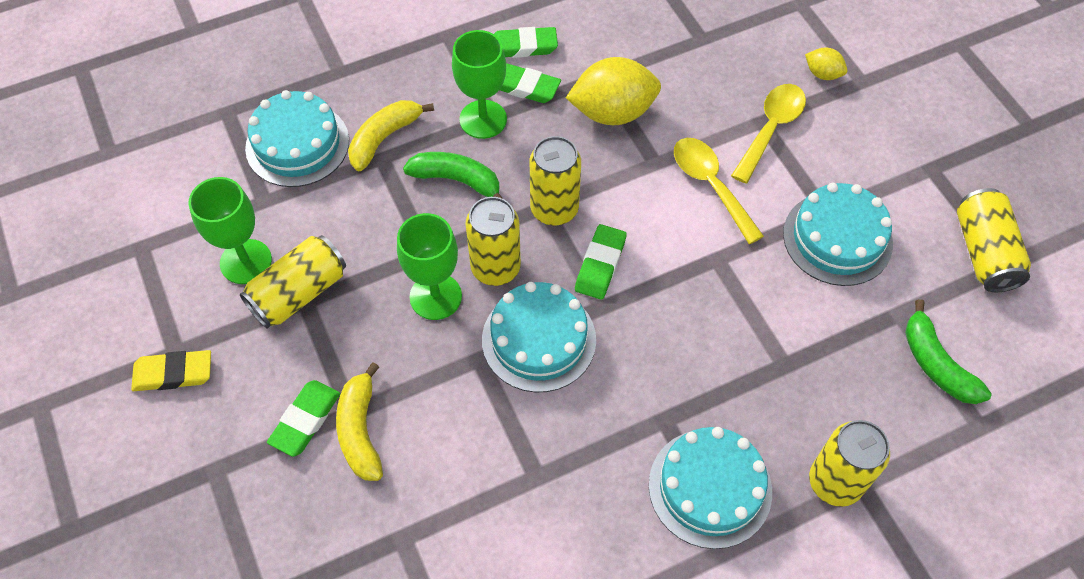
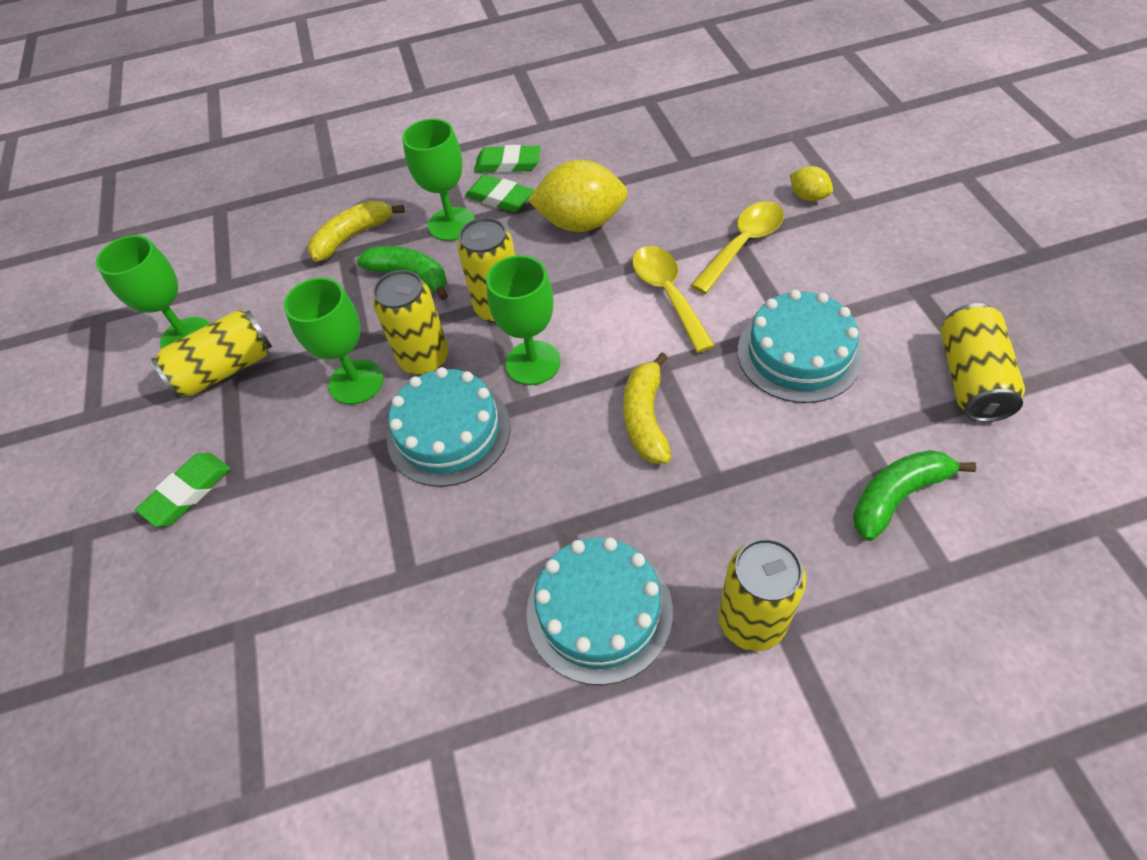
camera: 15 degrees right, 5 degrees down
(173, 373) = (80, 435): yellow eraser -> none
(297, 144) = (271, 238): turquoise cake -> none
(360, 430) = (238, 508): yellow banana -> yellow banana (645, 418)
(600, 264) = (533, 363): green eraser -> green goblet
(936, 364) = (897, 496): green banana -> green banana turned 75 degrees clockwise

